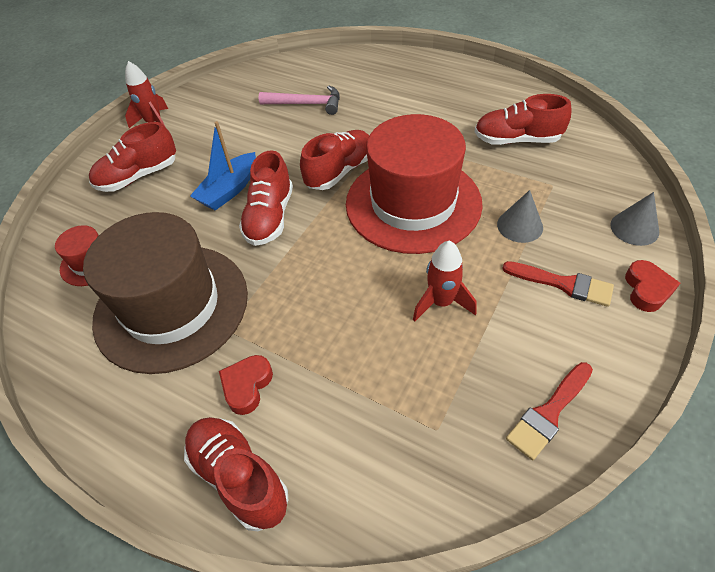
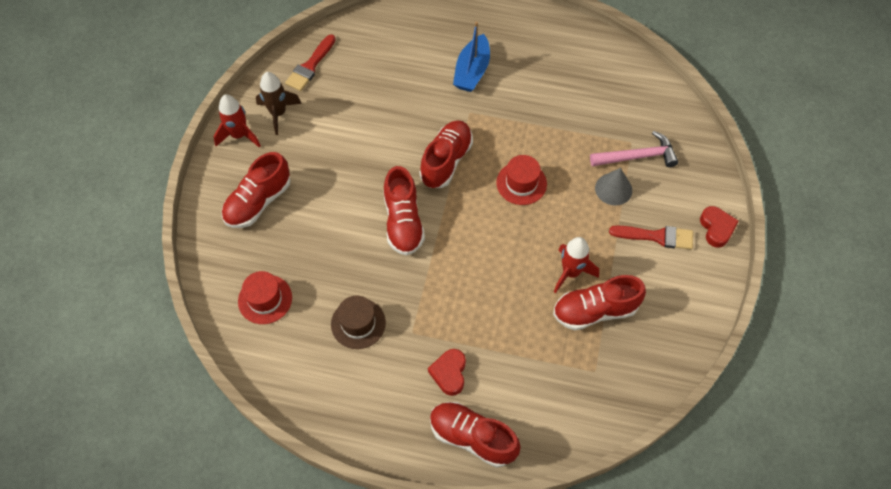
camera: 20 degrees left, 10 degrees up
(171, 306) = (358, 323): brown hat -> brown hat, size x0.43
(198, 112) = (278, 113): none -> brown rocket
(229, 190) = (353, 200): blue boat -> blue boat (472, 71)
(306, 104) = (383, 85): pink hammer -> pink hammer (637, 156)
(413, 203) = (521, 183): red hat -> red hat, size x0.43
(517, 140) = (591, 97): red shoe -> red shoe (595, 311)
(549, 413) = (665, 341): red brush -> red brush (310, 66)
(634, 228) = (701, 174): grey cone -> none

